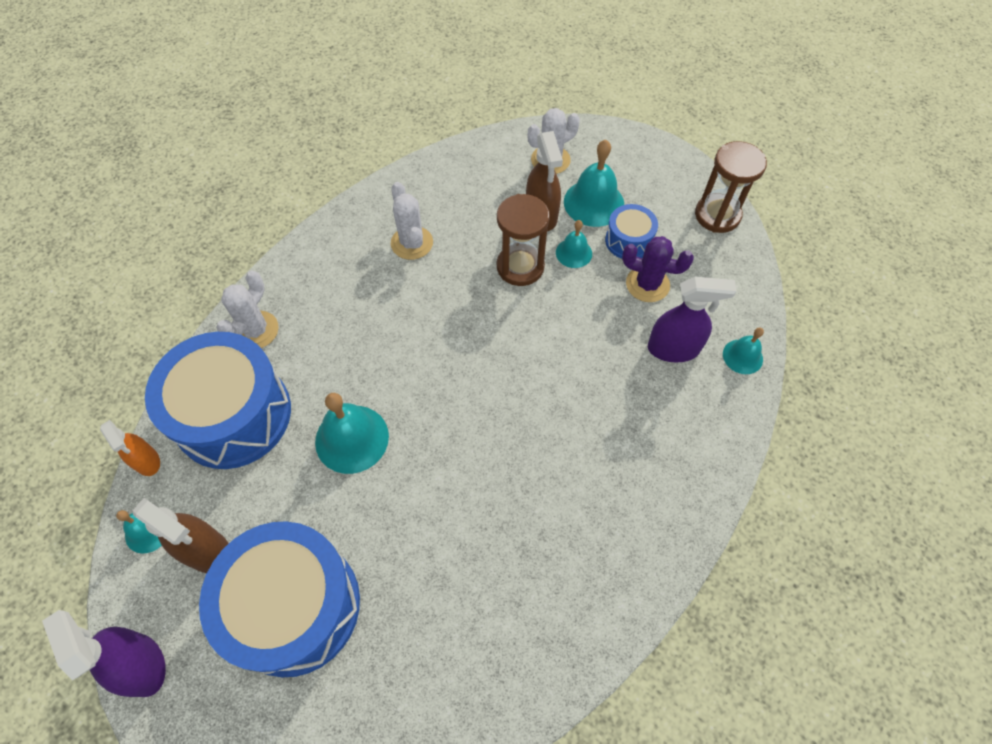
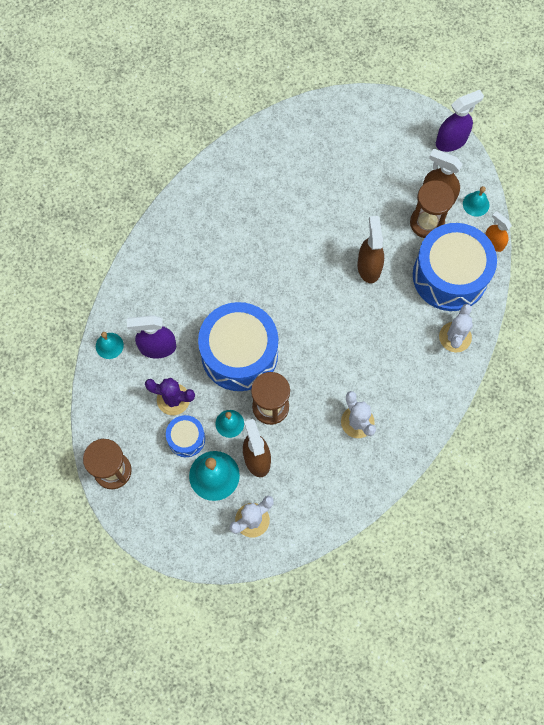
camera: 175 degrees right, 10 degrees up
(142, 664) = (451, 141): purple spray bottle -> purple spray bottle turned 75 degrees counterclockwise
(240, 503) = (427, 223): none -> brown hourglass
(294, 606) = (379, 173): blue drum -> blue drum (239, 354)
(352, 438) = (369, 267): turquoise bell -> brown spray bottle

